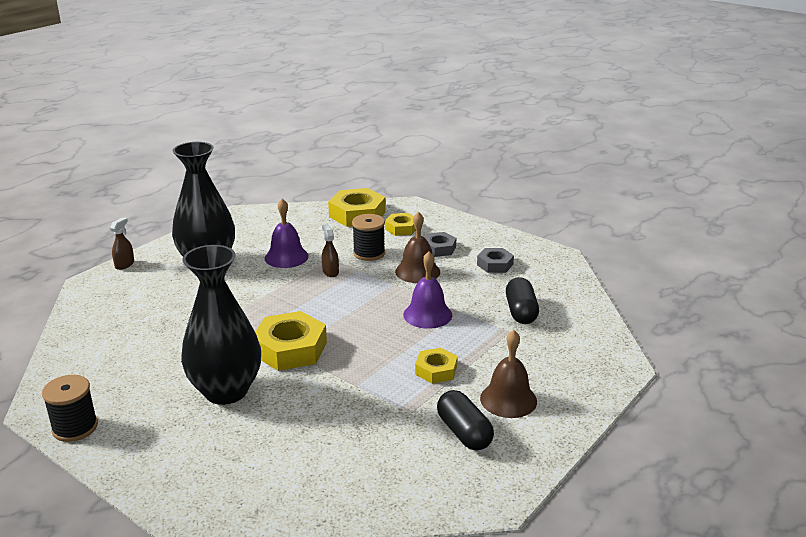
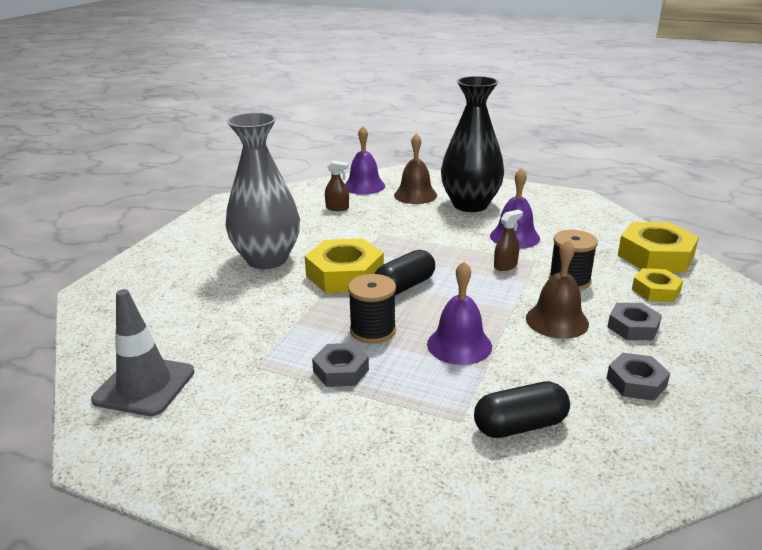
camera: 75 degrees right, 0 degrees up
(75, 427) = (208, 216): black spool -> black spool (373, 330)
(102, 310) = (364, 186): none -> purple bell
(124, 264) = (438, 176): brown spray bottle -> brown spray bottle (337, 208)
(226, 391) = (267, 259): black vase -> grey vase
(413, 476) = (144, 386): none -> grey traffic cone
(436, 370) = (341, 370): yellow nut -> grey nut
(464, 432) = (222, 411): black capsule -> black capsule (404, 286)
(508, 399) = (297, 440): brown bell -> brown bell (415, 195)

